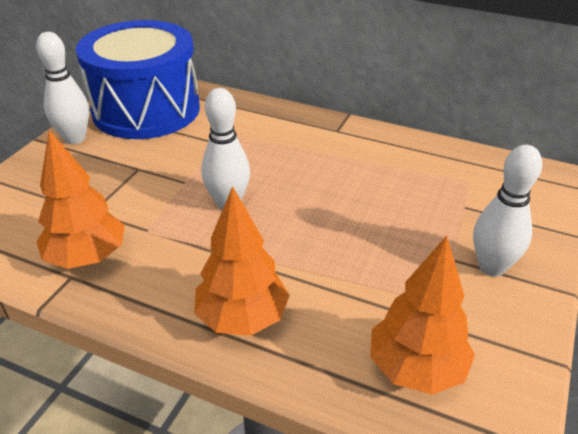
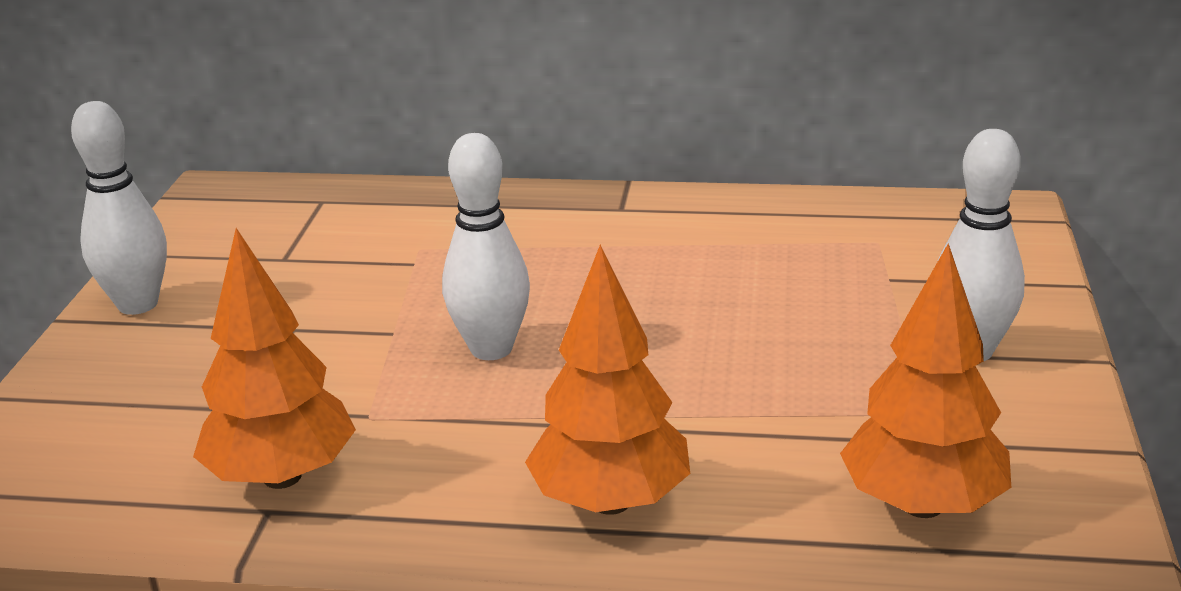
camera: 15 degrees left, 10 degrees down
(146, 110) = (251, 236): blue drum -> none

